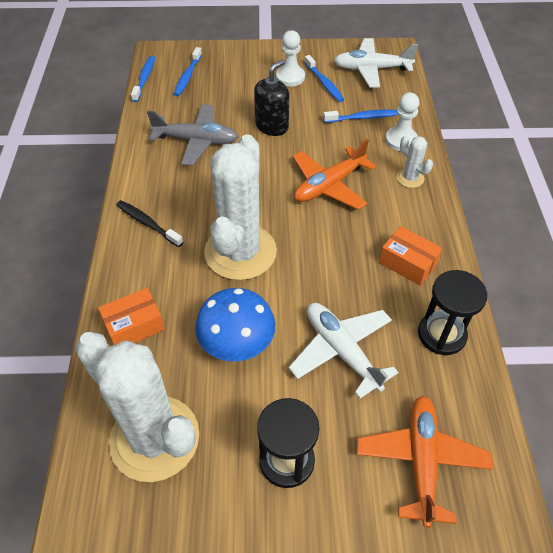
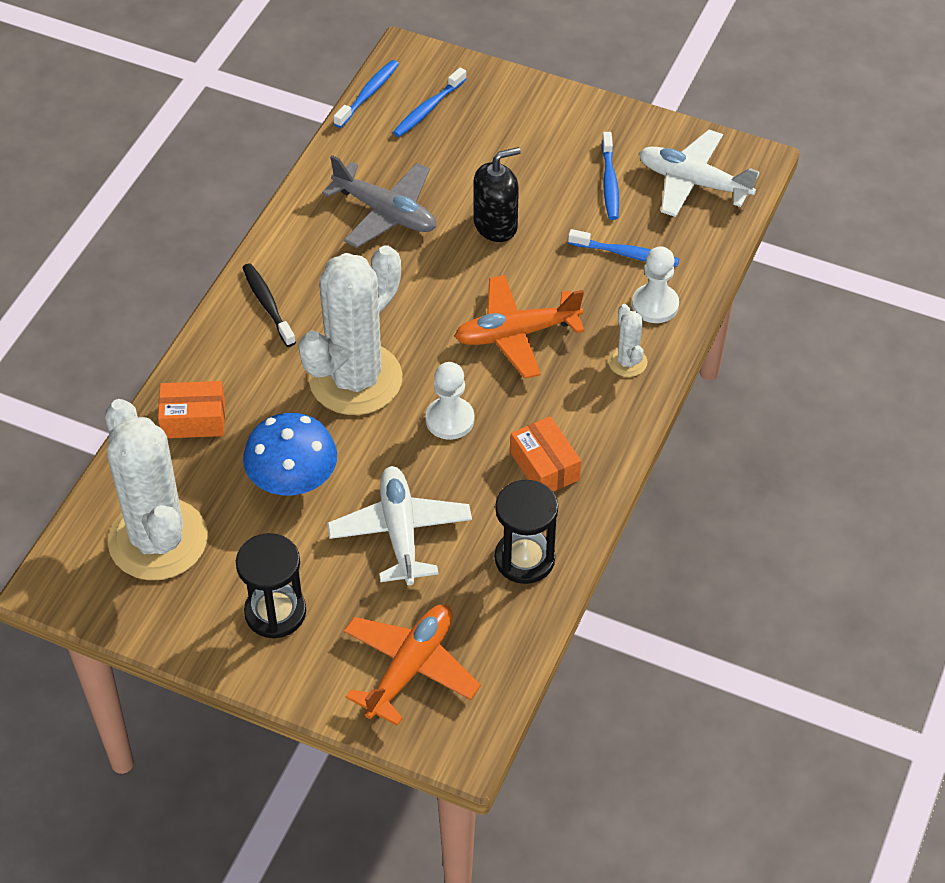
camera: 25 degrees right, 0 degrees up
(290, 77) = (568, 157): white pawn -> white pawn (450, 420)

